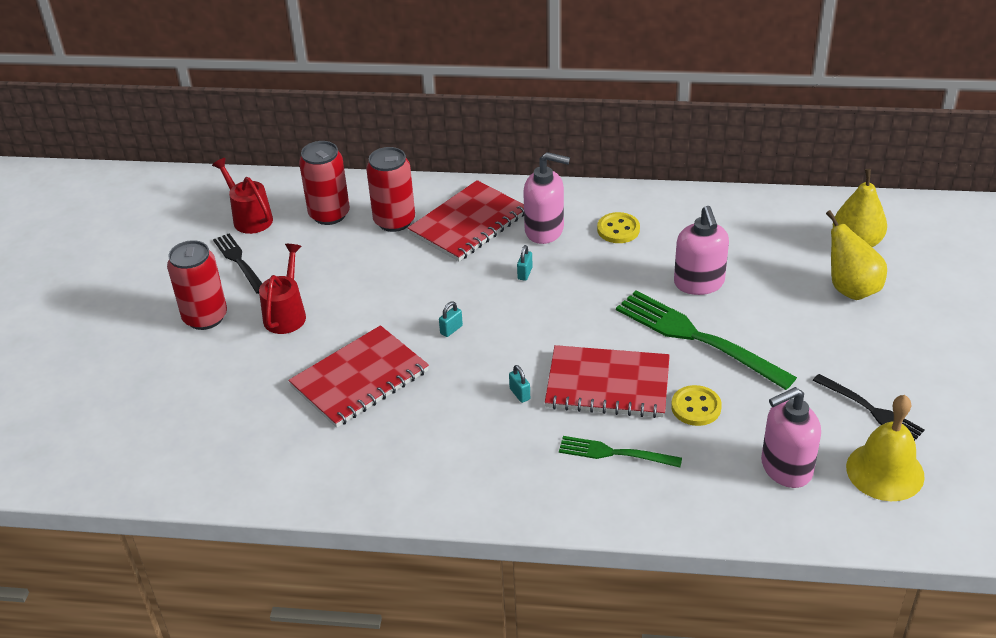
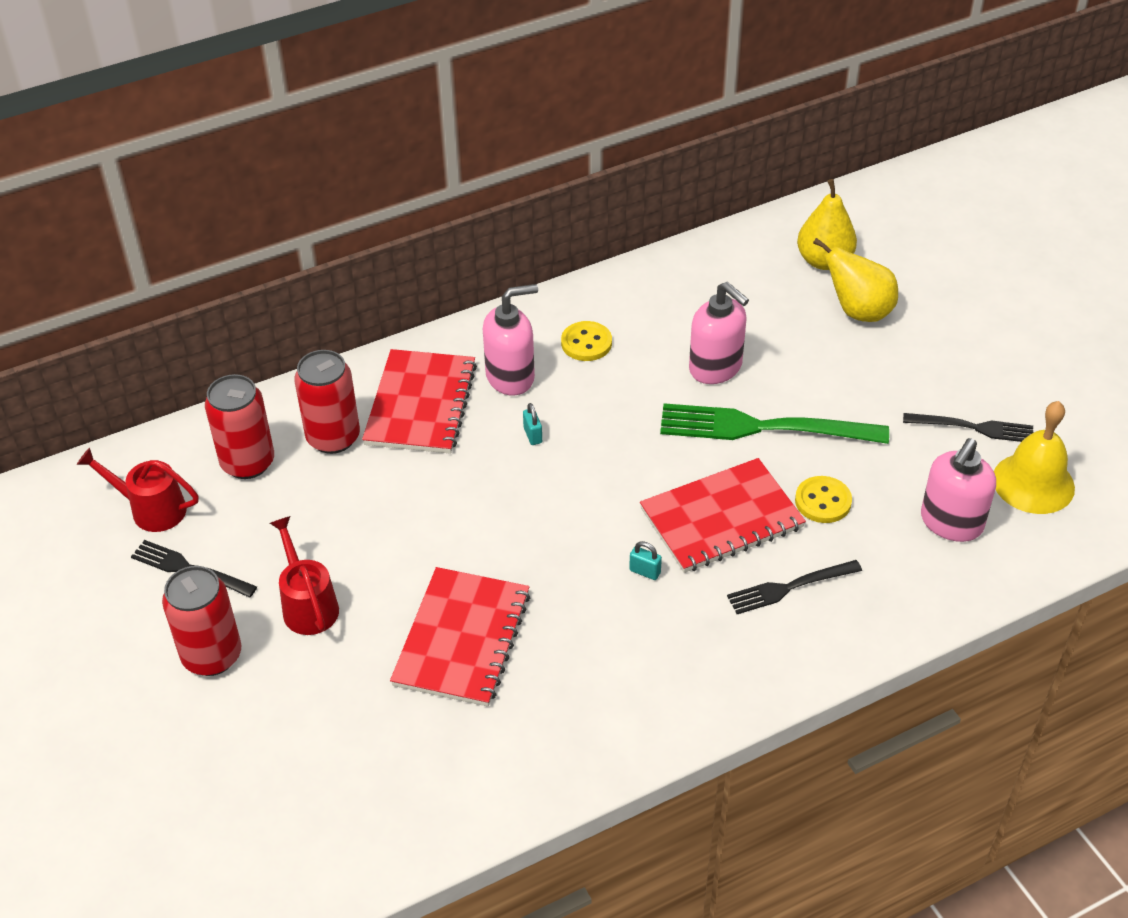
camera: 35 degrees left, 5 degrees up
(451, 329) = (511, 535): turquoise padlock -> none
(614, 453) = (789, 588): green fork -> black fork

